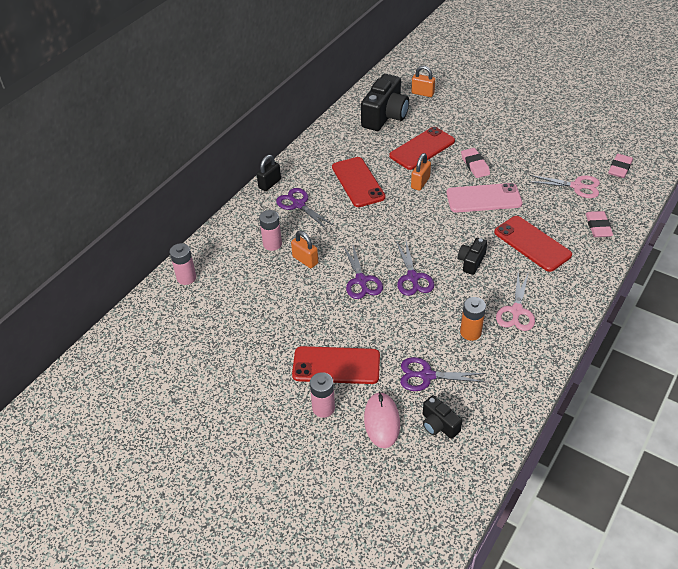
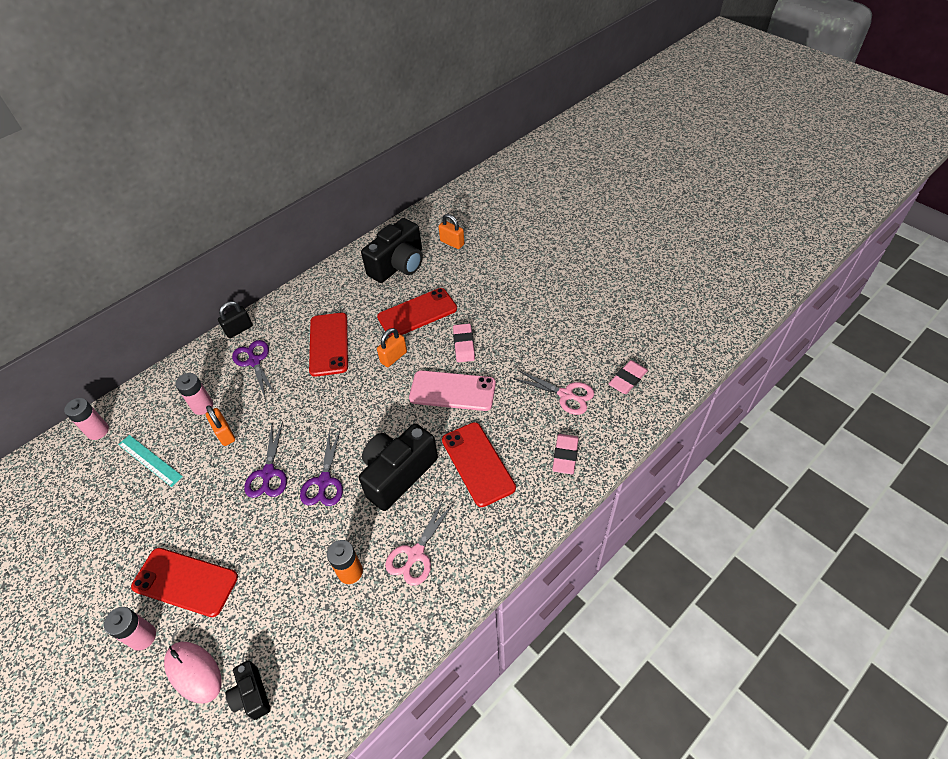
camera: 15 degrees right, 5 degrees up
(249, 290) = (150, 460): none -> turquoise ruler
(381, 421) = (193, 672): pink mouse -> pink mouse turned 60 degrees counterclockwise
(427, 375) = (273, 621): purple scissors -> none
(471, 262) = (398, 474): black camera -> black camera, size x1.96

